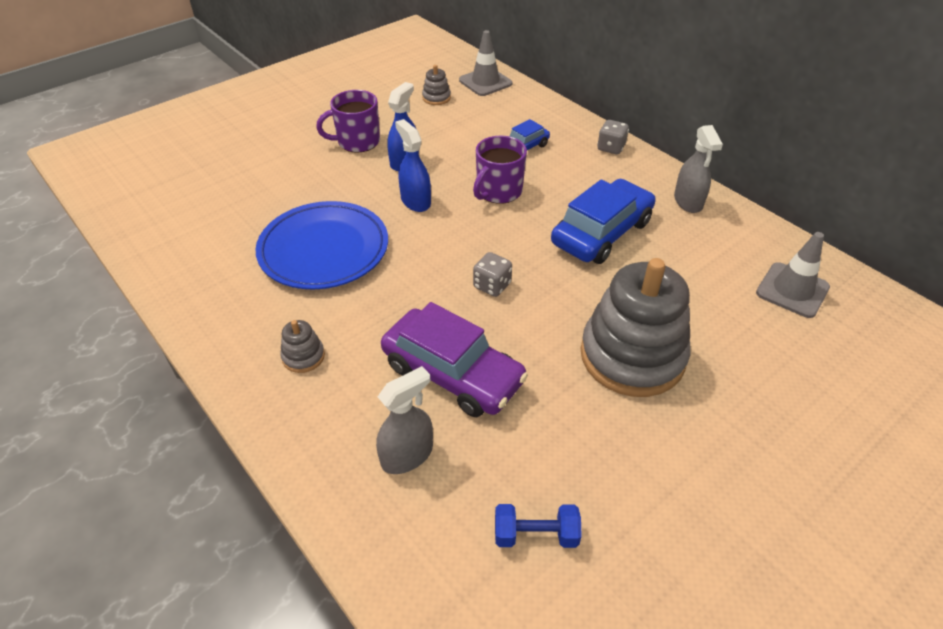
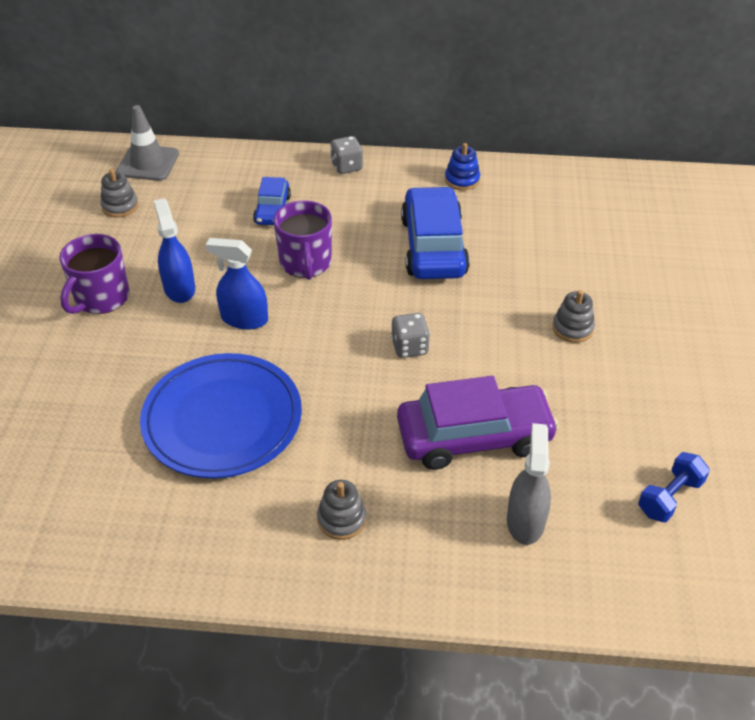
camera: 45 degrees left, 0 degrees up
(632, 356) = (572, 328): grey stacking toy -> grey stacking toy, size x0.41
(688, 202) = (462, 180): grey spray bottle -> blue stacking toy
(792, 290) = (607, 207): grey traffic cone -> none

